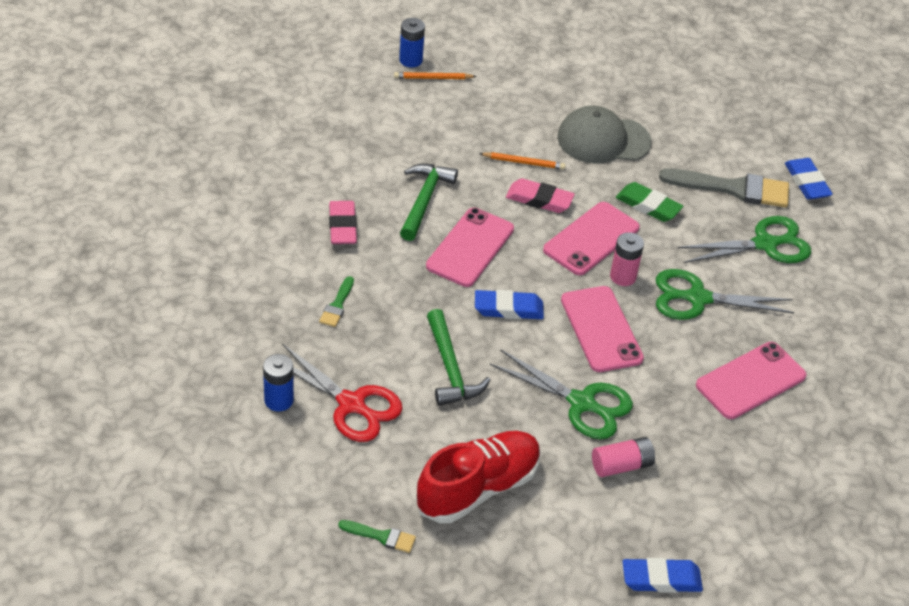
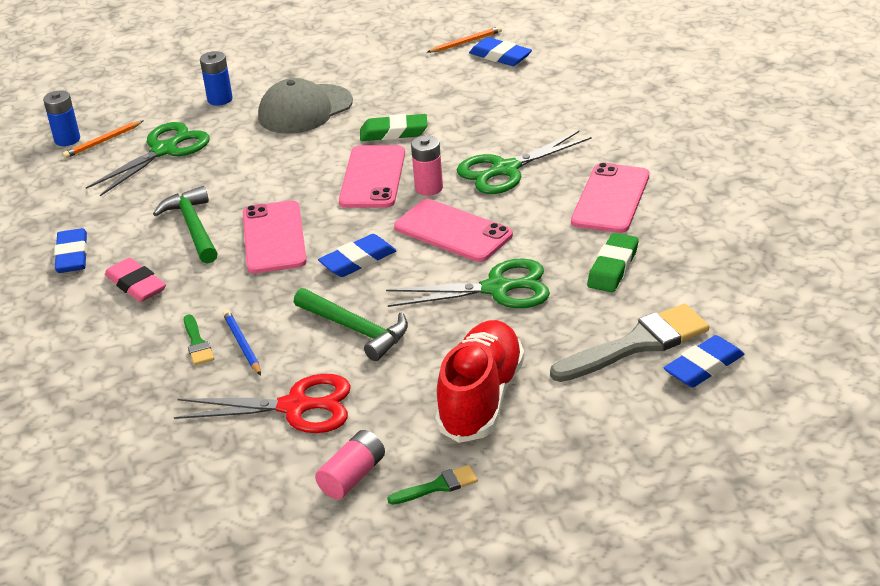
camera: 30 degrees left, 10 degrees down
(279, 400) = (221, 445): blue battery -> blue battery (220, 99)
(324, 171) = (72, 256): none -> blue eraser
(365, 327) = (242, 344): none -> blue pencil
(524, 162) = (253, 157): orange pencil -> orange pencil (466, 42)
(539, 199) = (297, 175): pink eraser -> none
(621, 465) = (579, 311): pink battery -> pink battery (352, 476)
(686, 445) = (613, 267): none -> green eraser
(733, 188) = (448, 88): grey brush -> grey brush (637, 344)
(765, 244) = (516, 109): green scissors -> green scissors (164, 150)

